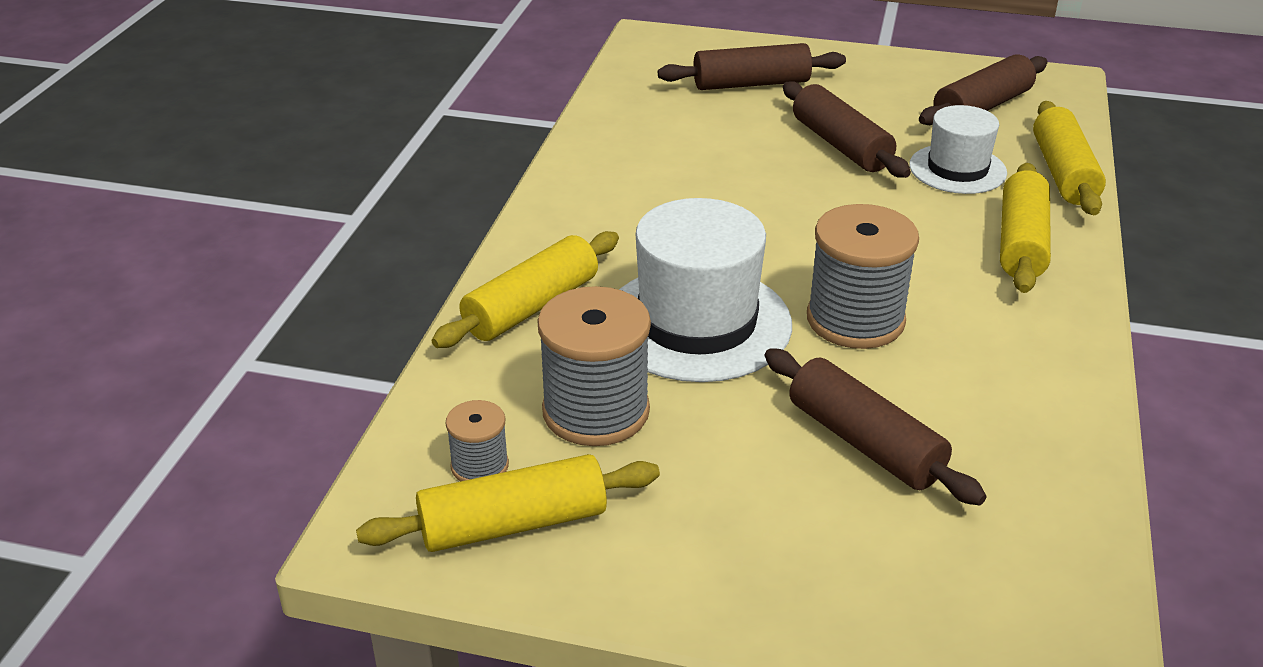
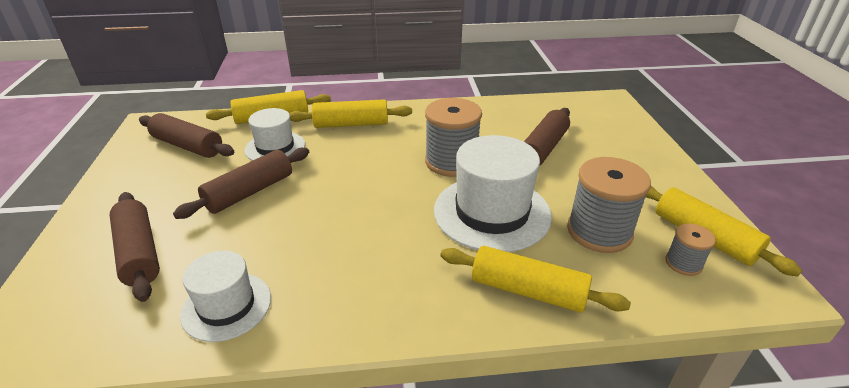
camera: 110 degrees left, 0 degrees up
(639, 125) = (226, 306): none -> white hat

